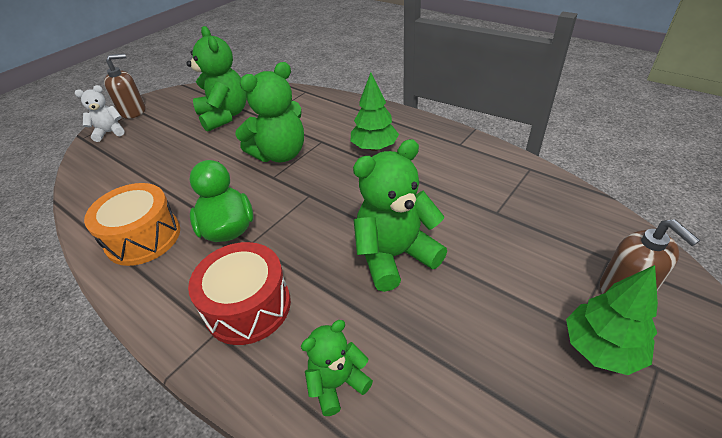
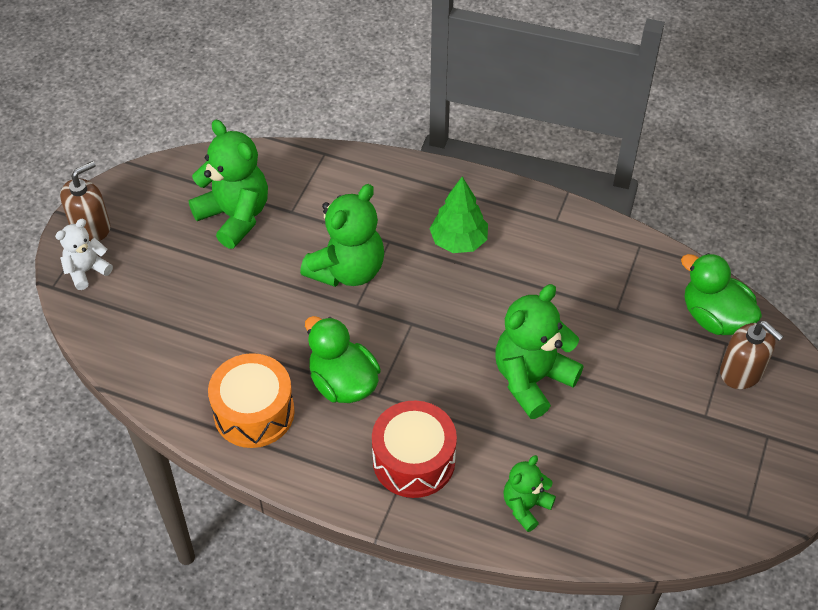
camera: 20 degrees left, 10 degrees up
(597, 234) = (714, 317): none -> green duck
(601, 348) = (725, 429): green tree -> none

